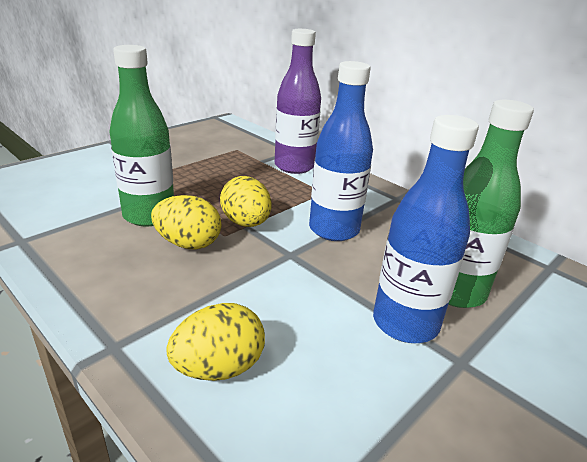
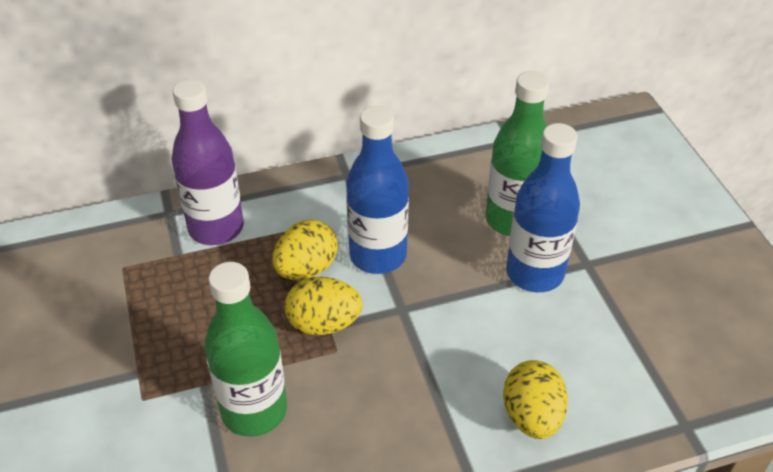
camera: 60 degrees left, 15 degrees up
(188, 244) = (338, 388): yellow egg -> yellow egg (306, 269)

